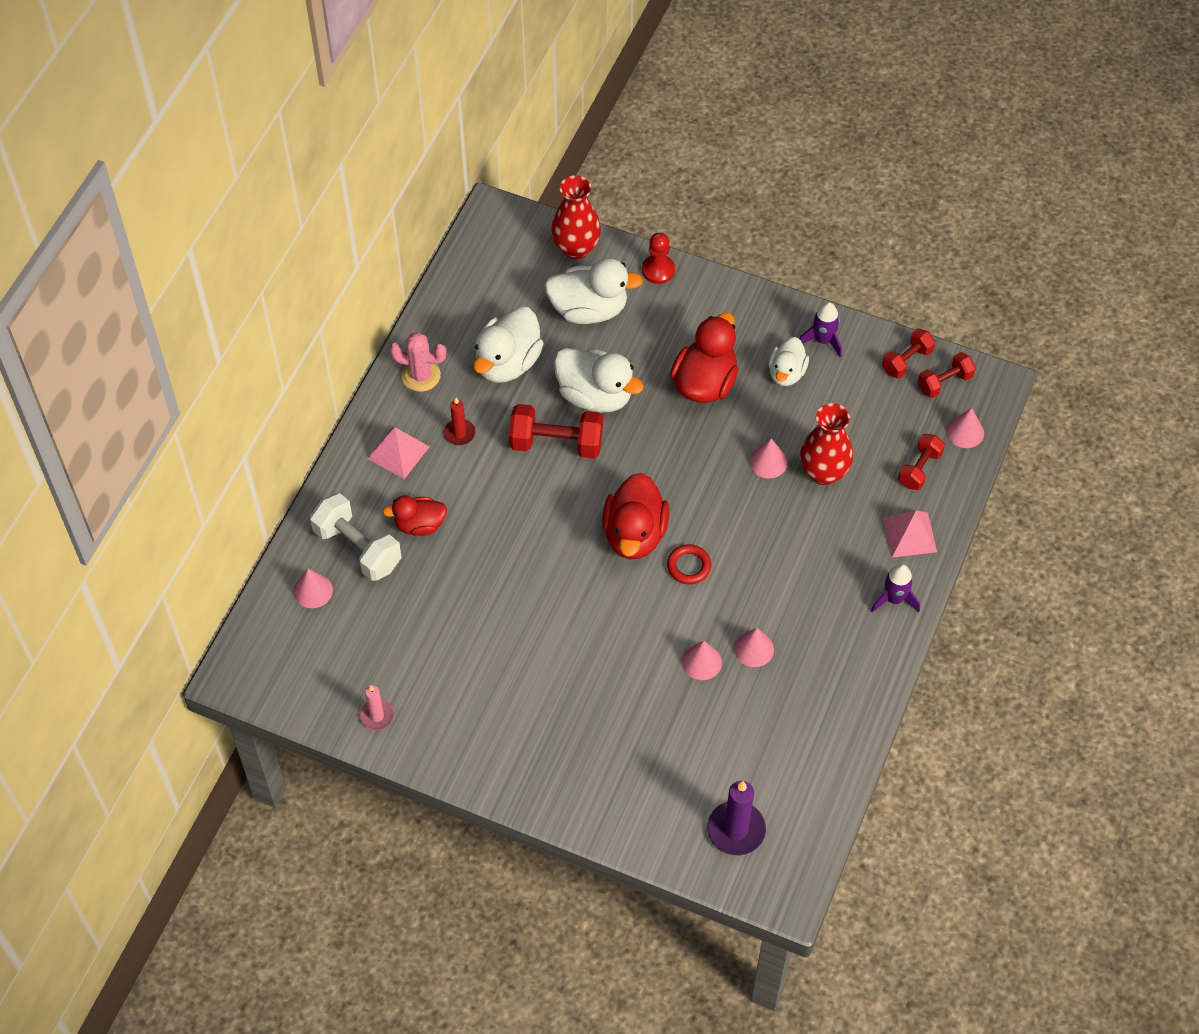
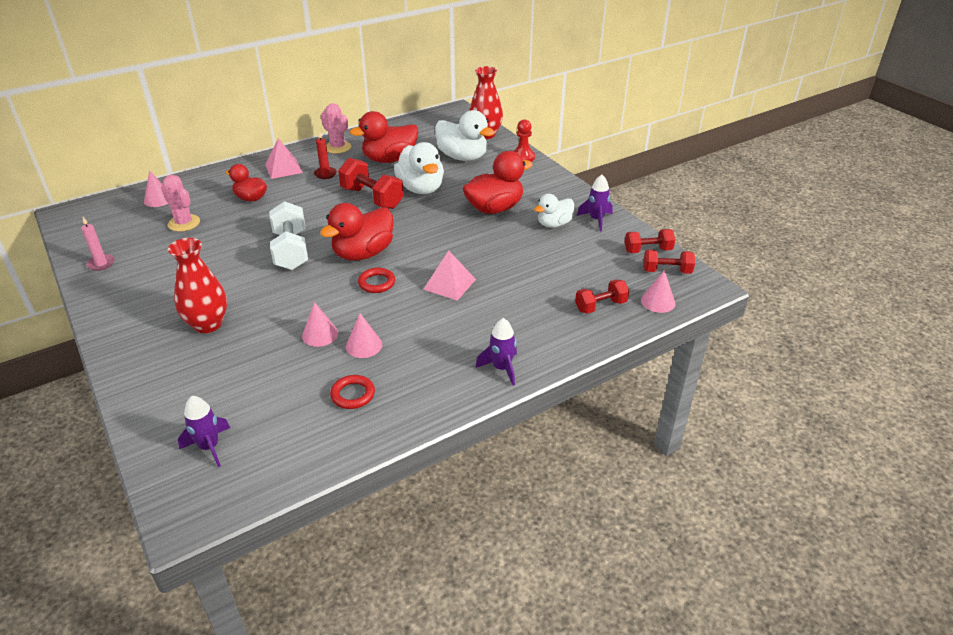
camera: 35 degrees right, 20 degrees down
(358, 548) = (206, 193): white dumbbell -> white dumbbell (291, 250)
(391, 607) = (184, 223): none -> pink cactus
(507, 363) = (389, 159): white duck -> red duck
(736, 830) = (209, 447): purple candle -> purple rocket
(768, 462) = (492, 257): pink cone -> none
(797, 706) = (353, 394): none -> red ring
(823, 472) = (525, 278): red vase -> red vase (208, 324)
(909, 535) = (554, 337): pink pyramid -> pink pyramid (449, 284)

